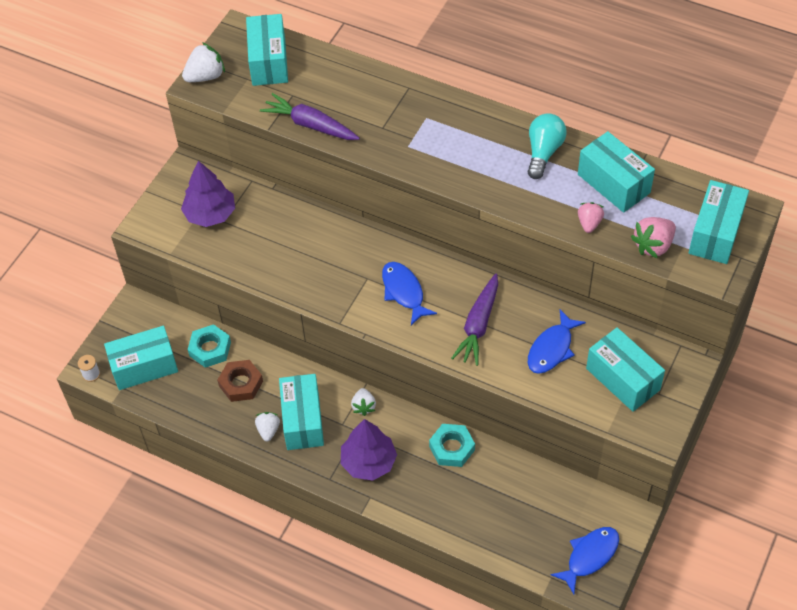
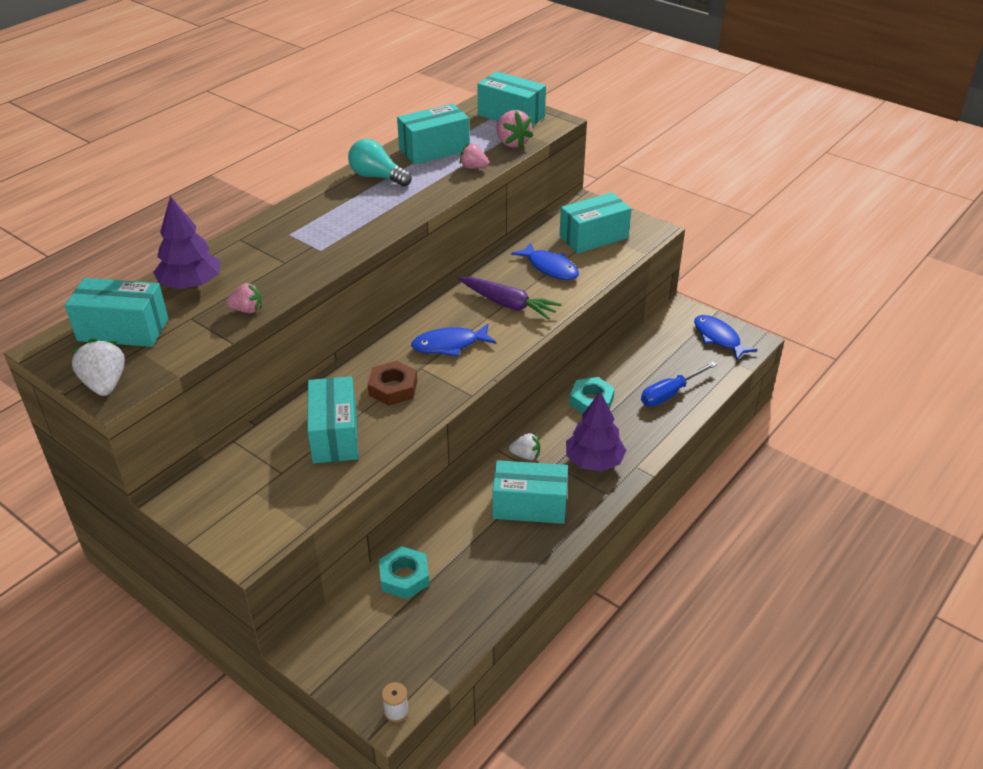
camera: 80 degrees left, 15 degrees down
(144, 367) = (406, 648): turquoise box -> turquoise box (335, 435)
(210, 214) = (264, 482): purple tree -> purple tree (191, 284)
(241, 383) = (464, 553): brown nut -> brown nut (393, 388)
(268, 430) = (534, 536): white strawberry -> none
(310, 125) = (247, 310): purple carrot -> pink strawberry
(481, 516) = (670, 394): none -> blue screwdriver

